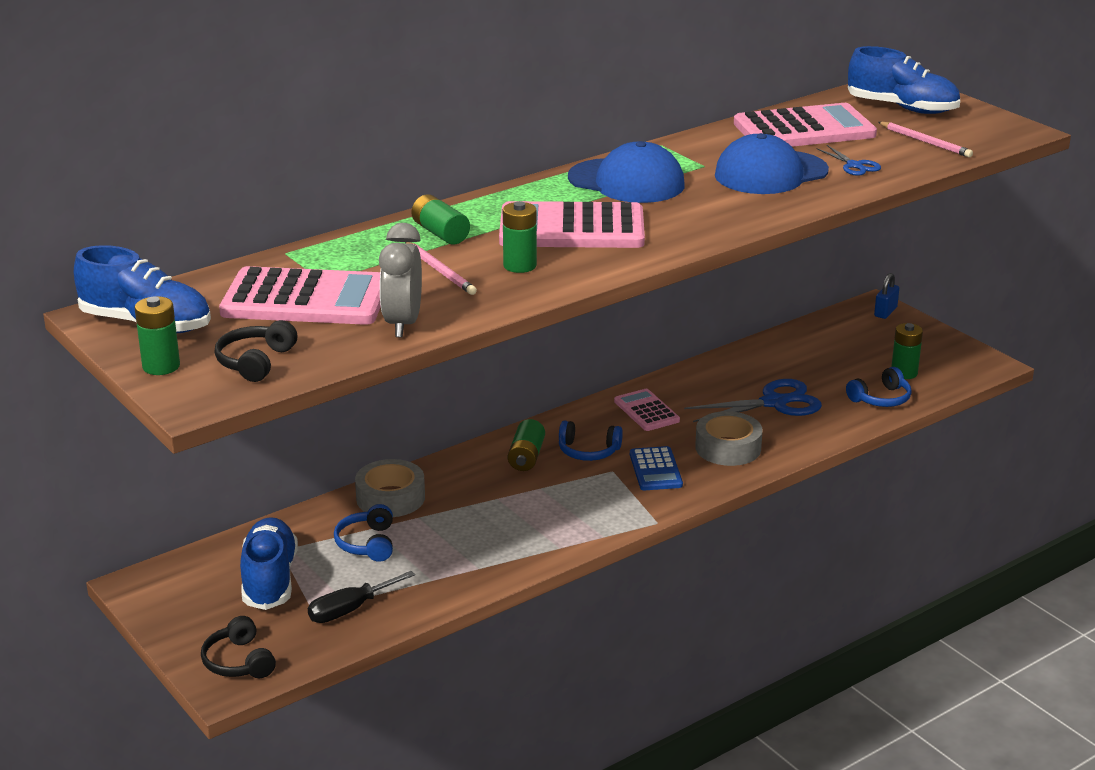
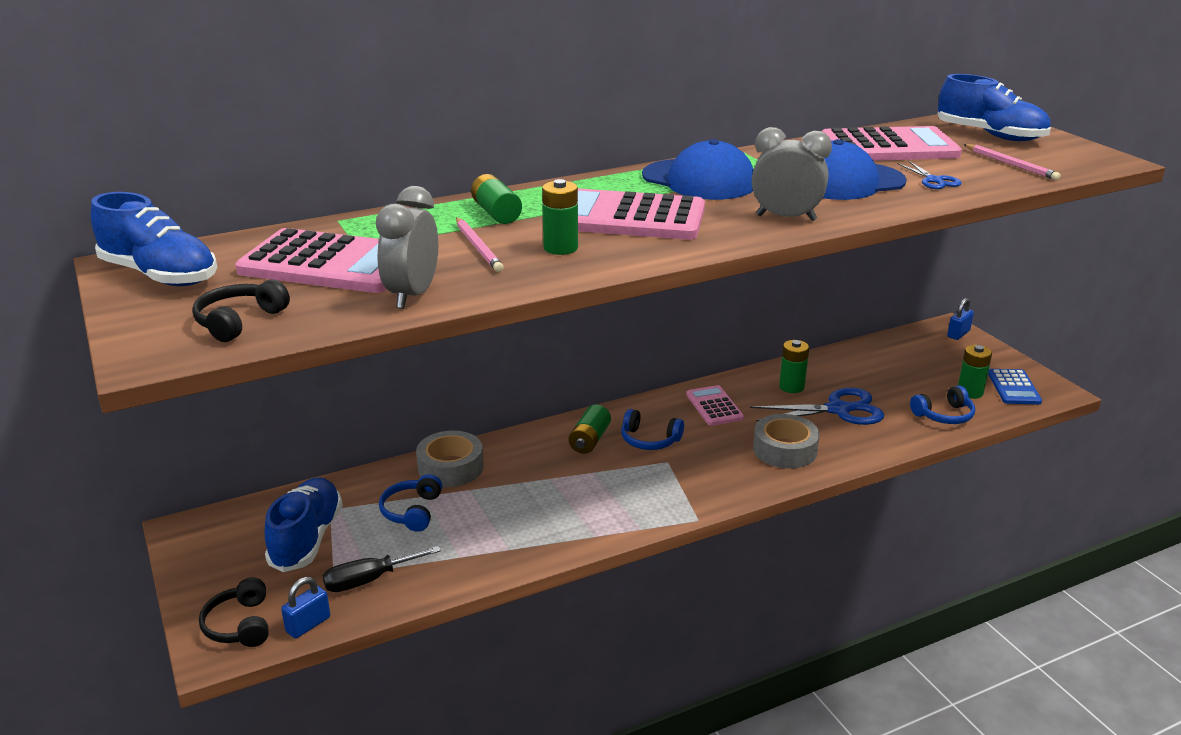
camera: 10 degrees right, 0 degrees up
(161, 366) = (142, 318): green battery -> green battery (791, 387)
(306, 654) = (308, 624): none -> blue padlock
(655, 470) = (709, 465): blue calculator -> blue calculator (1014, 387)
(722, 217) = (786, 218): none -> grey clock

